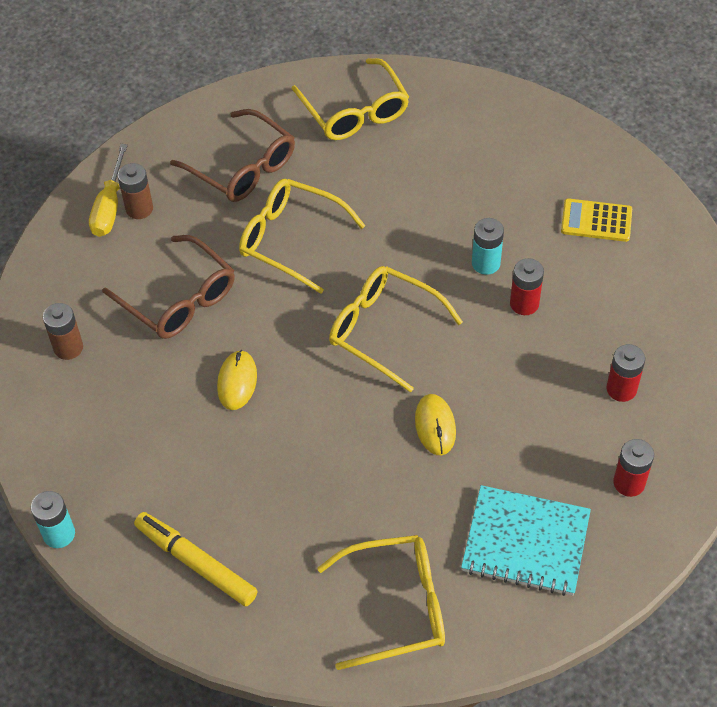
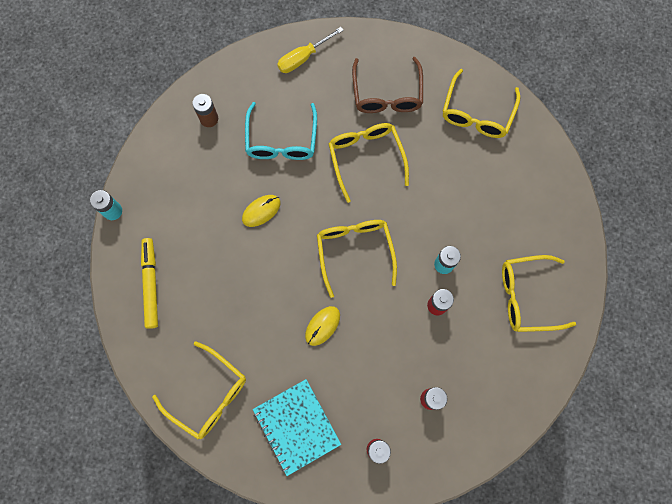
camera: 45 degrees right, 20 degrees up
(139, 209) = (315, 72): brown battery -> none
(178, 299) = (281, 140): brown glasses -> turquoise glasses
(596, 221) = (527, 296): yellow calculator -> yellow glasses

